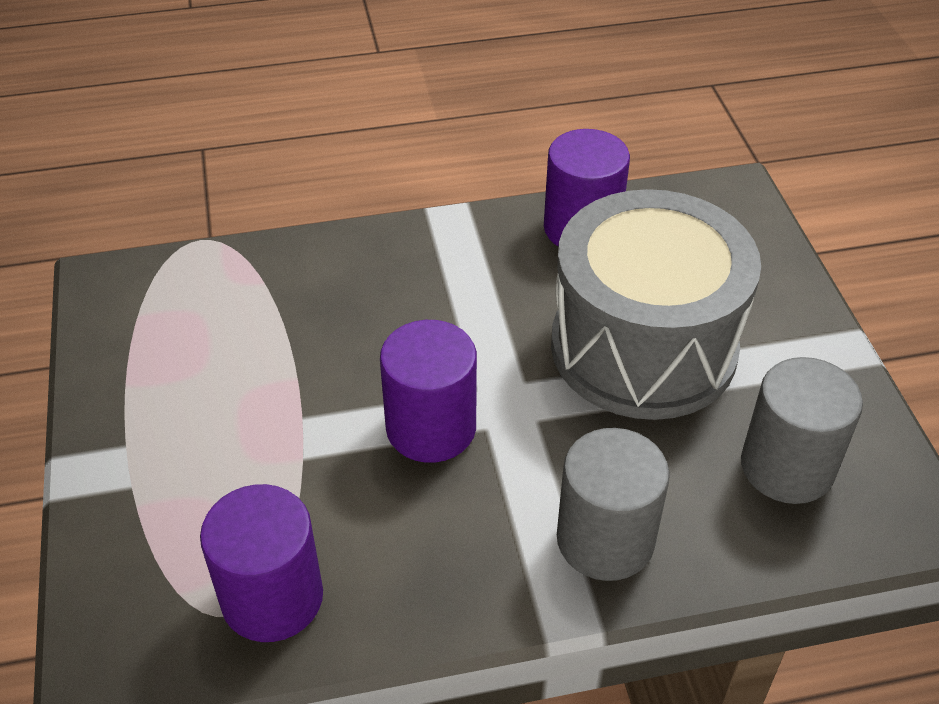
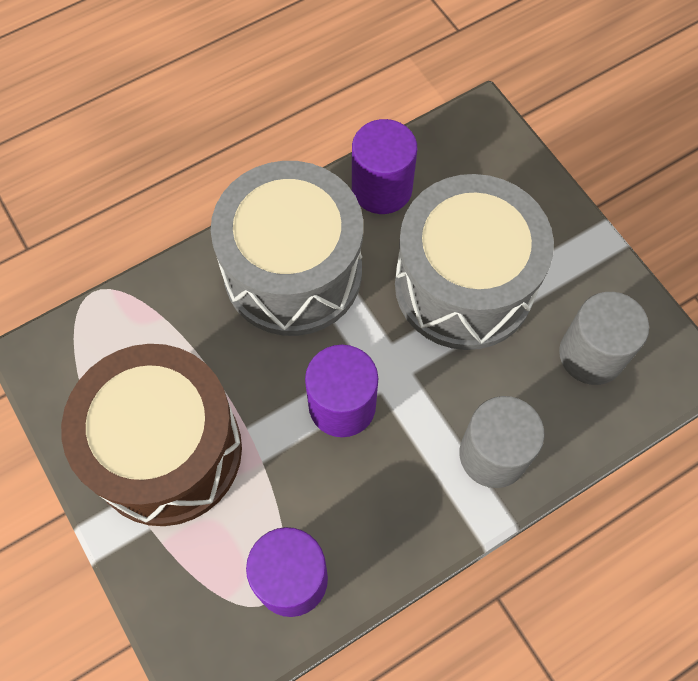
camera: 20 degrees left, 20 degrees up
(196, 412) = (167, 451): none -> brown drum
(437, 279) = (293, 272): none -> grey drum

